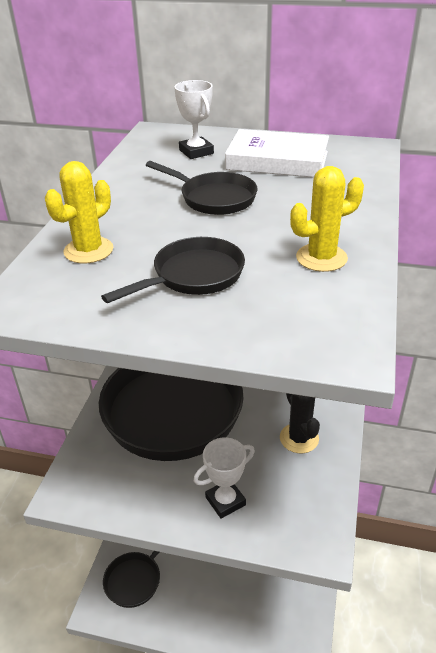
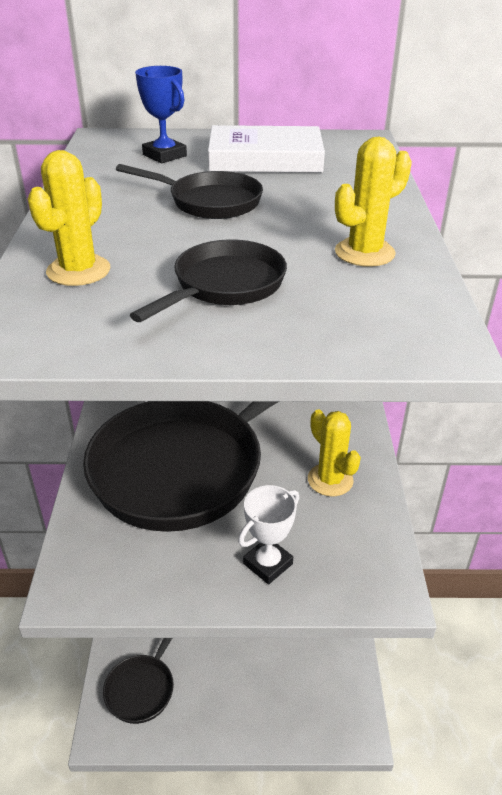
camera: 15 degrees left, 0 degrees up
(196, 152) = (164, 155): white trophy -> blue trophy
(299, 438) = (330, 480): black cactus -> yellow cactus

